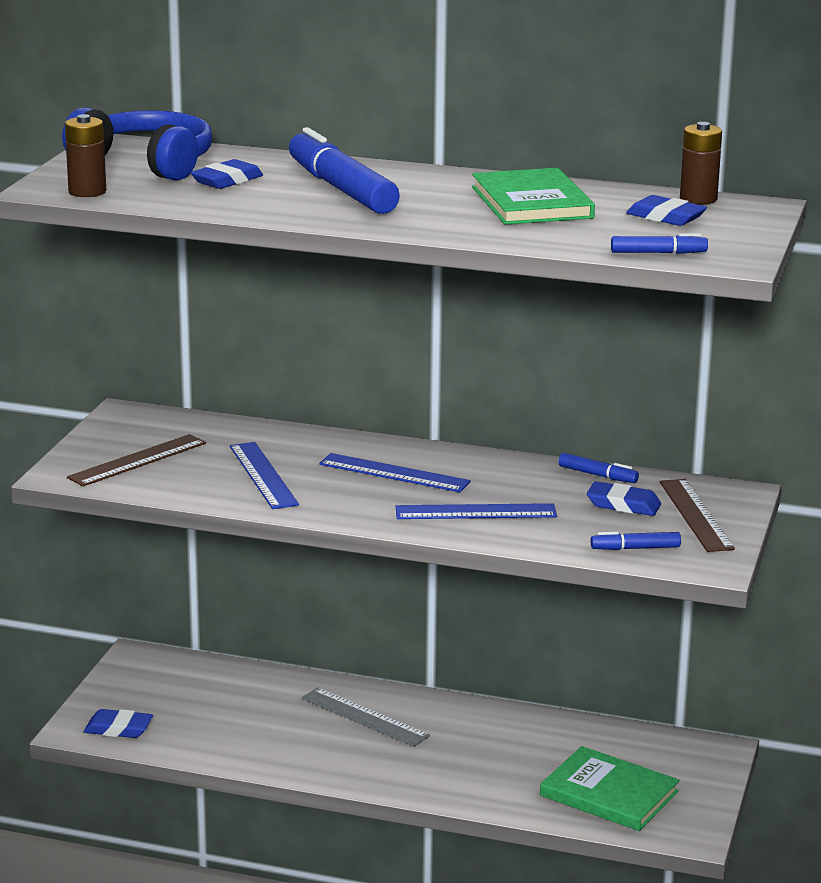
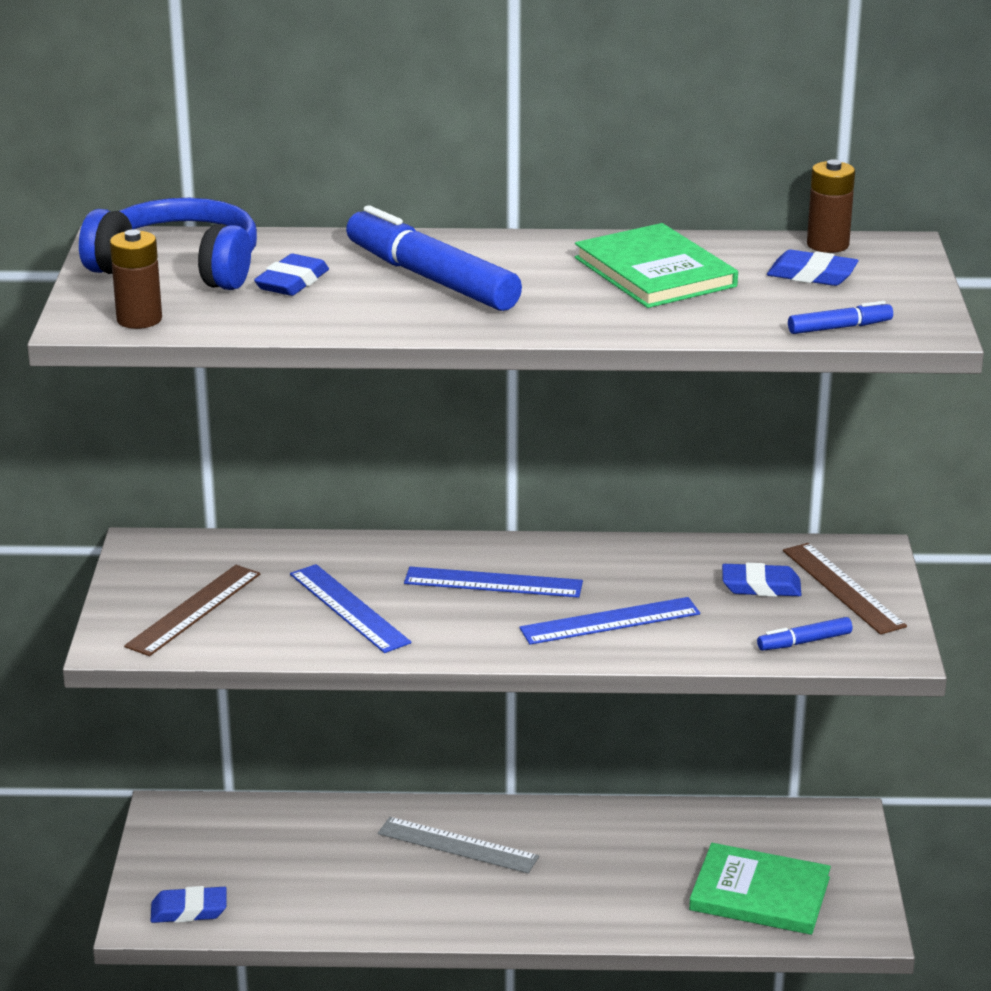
camera: 15 degrees left, 5 degrees up
(597, 475) = (713, 552): blue marker -> none

